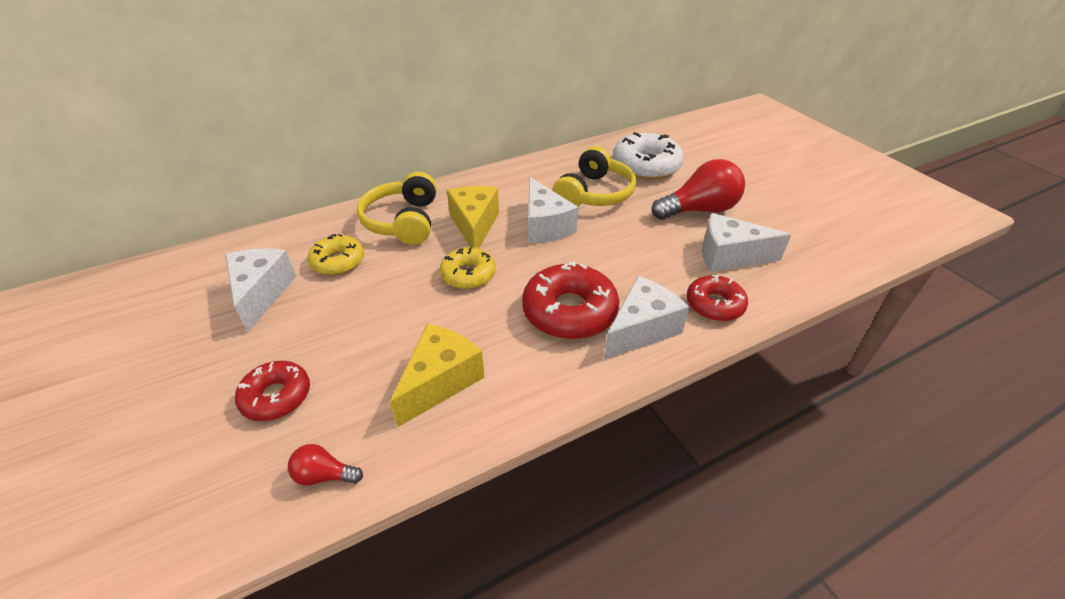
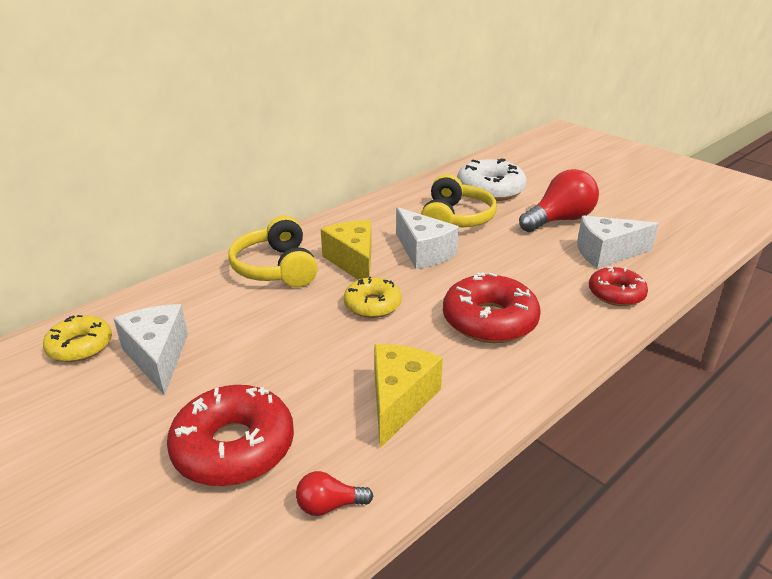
camera: 15 degrees left, 10 degrees down
(276, 397) = (234, 447): red donut -> red donut, size x1.60
(338, 261) = (227, 314): yellow donut -> yellow donut (80, 346)
(641, 329) = (563, 324): white cheese -> none

